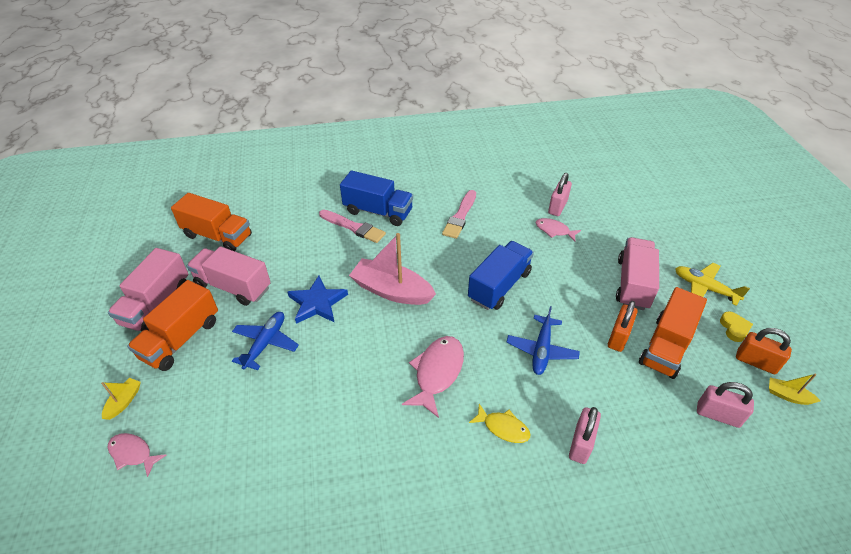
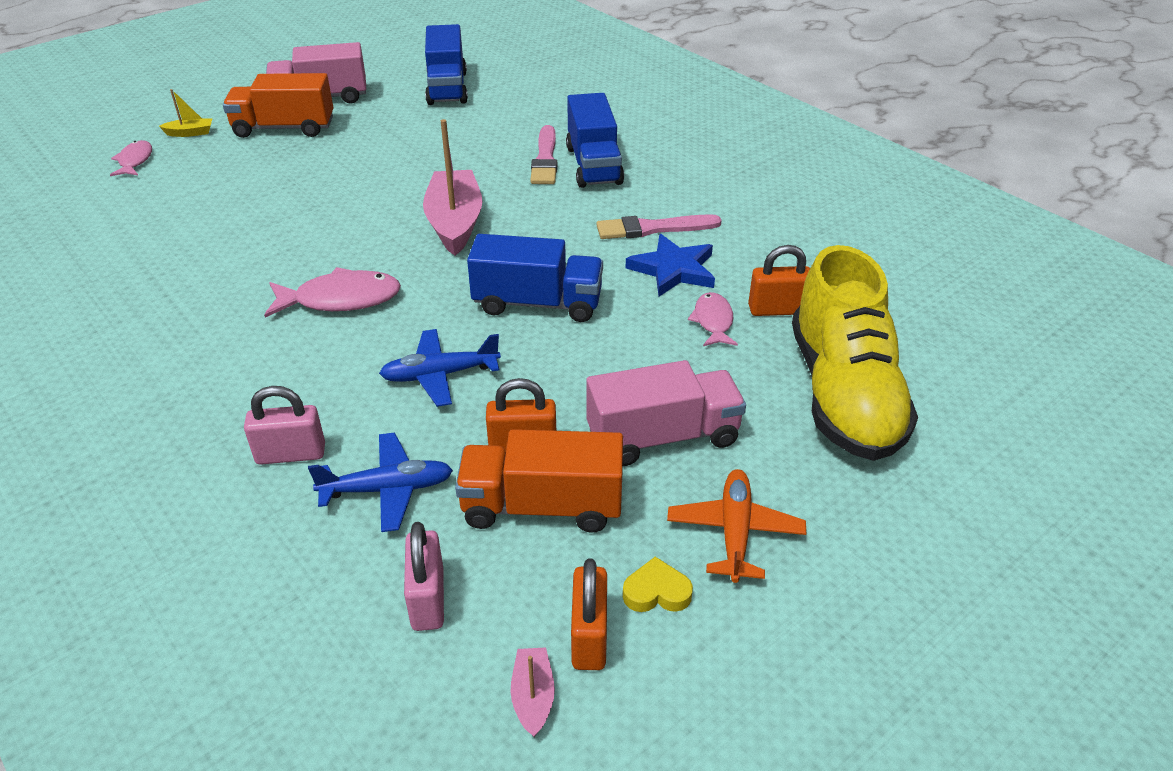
camera: 60 degrees right, 5 degrees down
(218, 236) = (447, 88): orange truck -> blue truck
(233, 287) = (377, 126): pink truck -> none
(266, 343) = (310, 174): blue plane -> blue plane (387, 489)
(317, 303) = (393, 182): blue star -> blue star (673, 270)
(503, 427) = (282, 377): yellow fish -> none
(557, 207) = (777, 310): pink padlock -> orange padlock
(629, 216) = (843, 394): none -> yellow shoe
(704, 288) = (734, 532): yellow plane -> orange plane
(734, 328) = (656, 592): yellow heart -> yellow heart turned 150 degrees counterclockwise
(787, 395) = (533, 697): yellow boat -> pink boat

